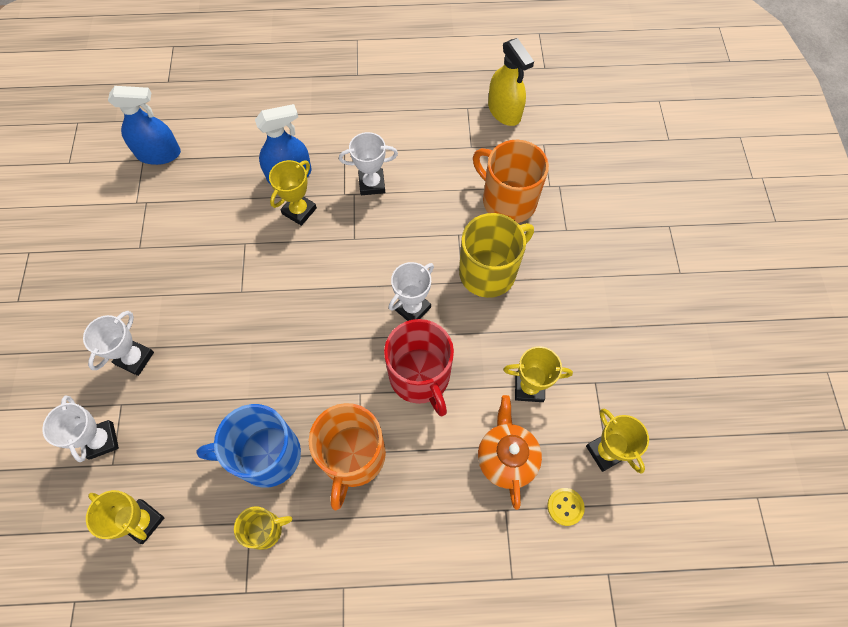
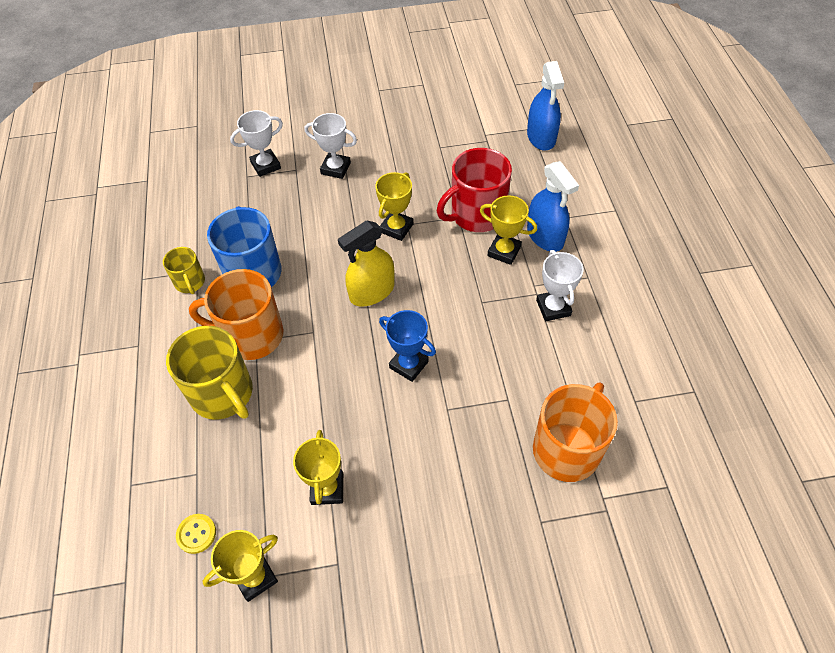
camera: 85 degrees right, 10 degrees down
(143, 521) = (201, 204): yellow trophy -> yellow trophy (396, 228)
(412, 308) = (408, 365): white trophy -> blue trophy
(420, 377) = (333, 381): red mug -> red mug (476, 214)
(489, 271) = (465, 436): yellow mug -> yellow mug (223, 394)
(504, 111) = (705, 434): yellow spray bottle -> yellow spray bottle (372, 292)
(506, 458) = (249, 471): orange teapot -> none

